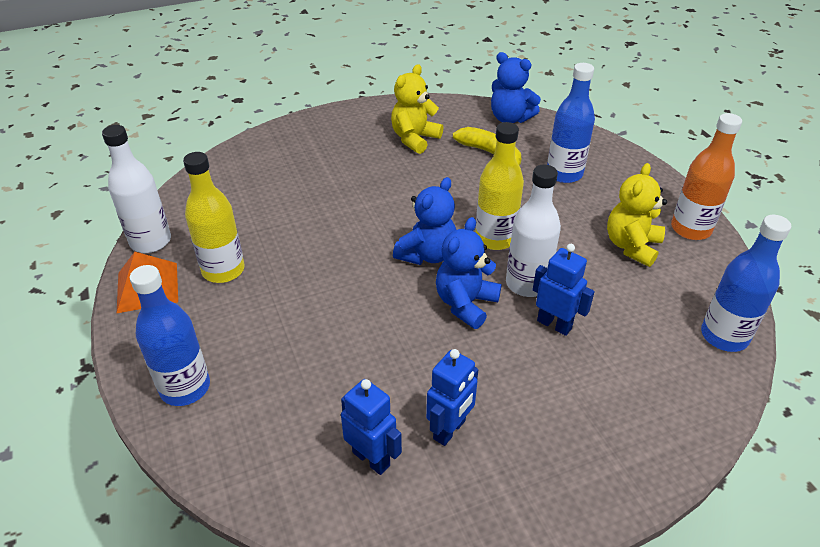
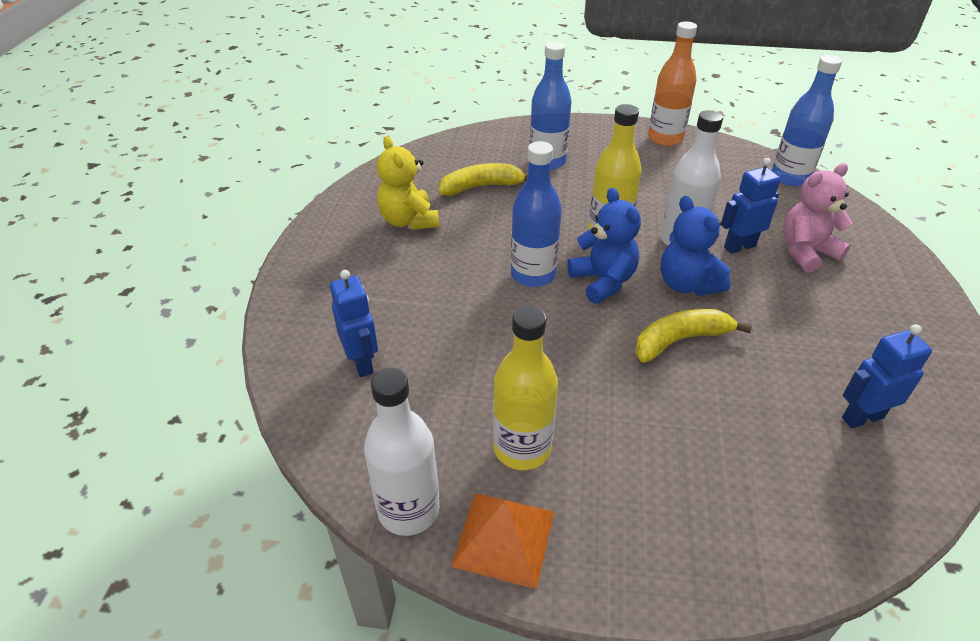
camera: 60 degrees left, 0 degrees up
(185, 388) = (711, 545): blue bottle -> blue bottle (533, 275)
(388, 318) = (680, 340): none -> yellow banana
(450, 430) = (841, 354): blue robot -> blue robot (362, 363)
(510, 118) = (435, 154): blue teddy bear -> none
(592, 375) = (806, 252): none -> pink teddy bear
(631, 246) = (667, 171): yellow teddy bear -> none

